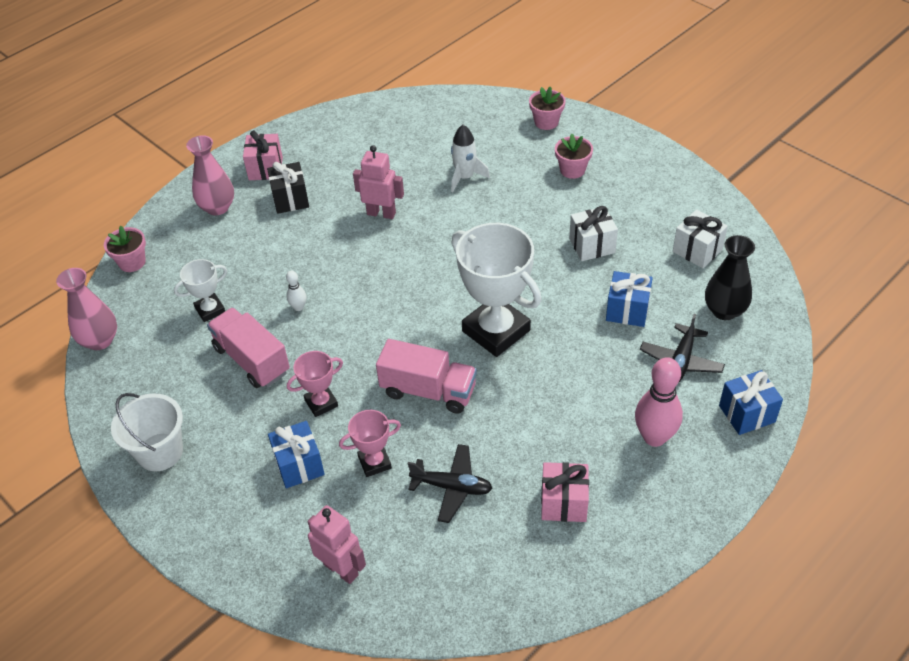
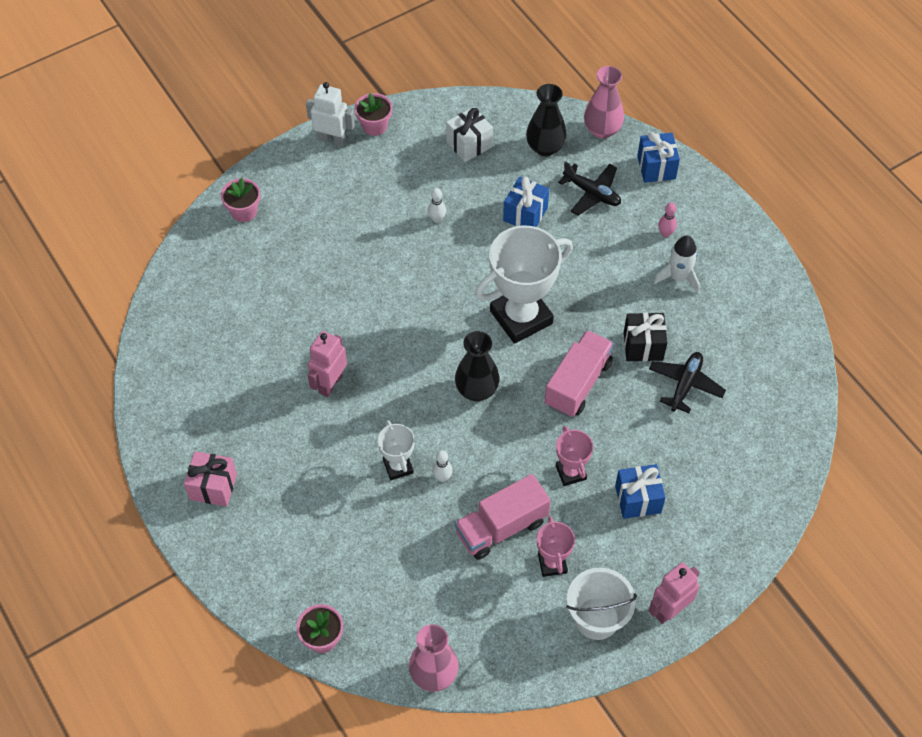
camera: 80 degrees left, 10 degrees up
(210, 310) = (421, 561): white trophy -> white trophy (398, 466)
(217, 207) = (262, 542): pink vase -> pink vase (602, 130)
(290, 199) = (276, 467): black gift -> black gift (643, 346)
(341, 569) = (750, 479): pink robot -> pink robot (669, 610)
(374, 462) = (647, 438): pink trophy -> pink trophy (552, 563)
(400, 313) = (476, 390): none -> black vase
(465, 177) = (302, 300): white rocket -> white rocket (678, 277)
(564, 503) = (716, 310): pink gift -> none
(572, 170) = (326, 208): pink flower pot -> pink flower pot (374, 126)
(592, 246) = (437, 219): white gift -> white bowling pin
(653, 156) = (332, 139): none -> white robot
(654, 437) = (665, 233): pink bowling pin -> pink bowling pin, size x0.48

